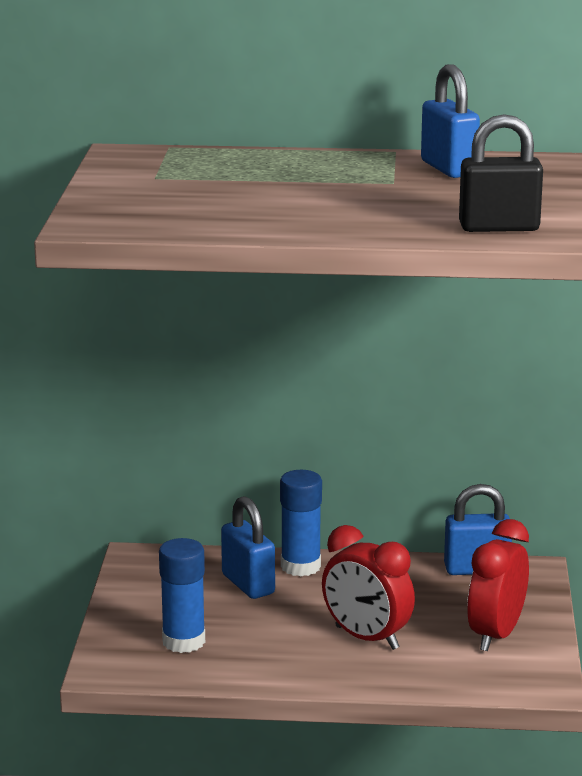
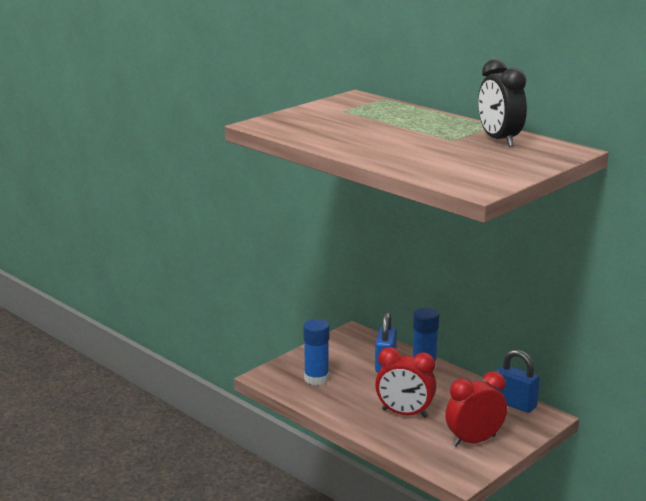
camera: 40 degrees right, 0 degrees up
(366, 638) = (404, 414): red clock -> red clock turned 60 degrees counterclockwise
(448, 168) = (499, 140): blue padlock -> black clock
(499, 227) = (449, 174): black padlock -> none

